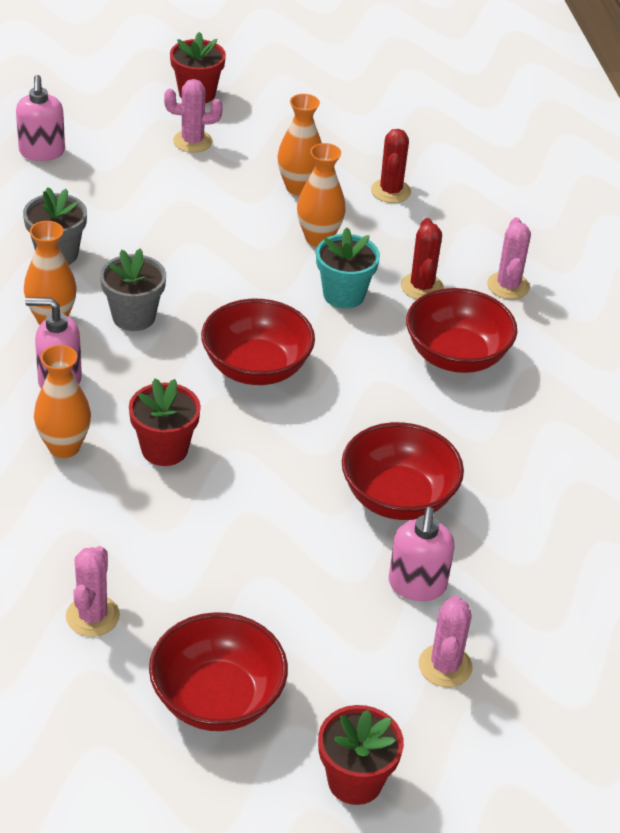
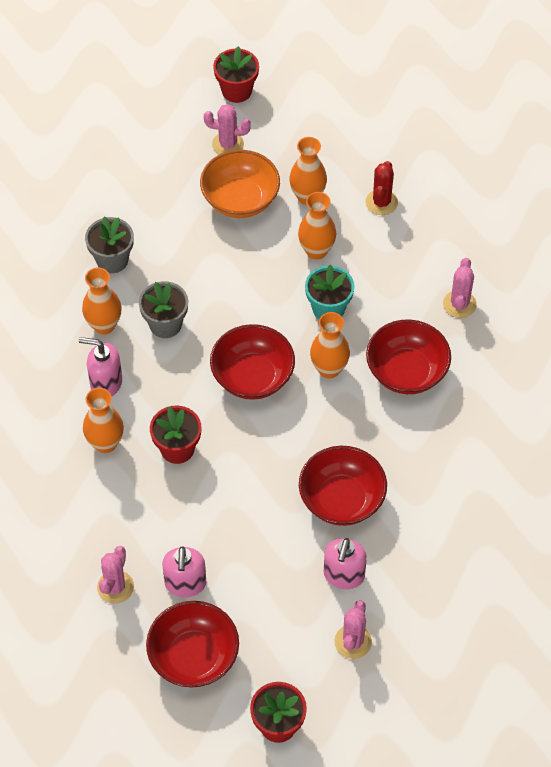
camera: 10 degrees right, 15 degrees up
(42, 152) = (107, 153): pink soap dispenser -> pink soap dispenser (185, 584)
(215, 192) = (240, 200): none -> orange bowl
(355, 356) = (329, 369): none -> orange vase
(421, 287) = (391, 303): red cactus -> none

